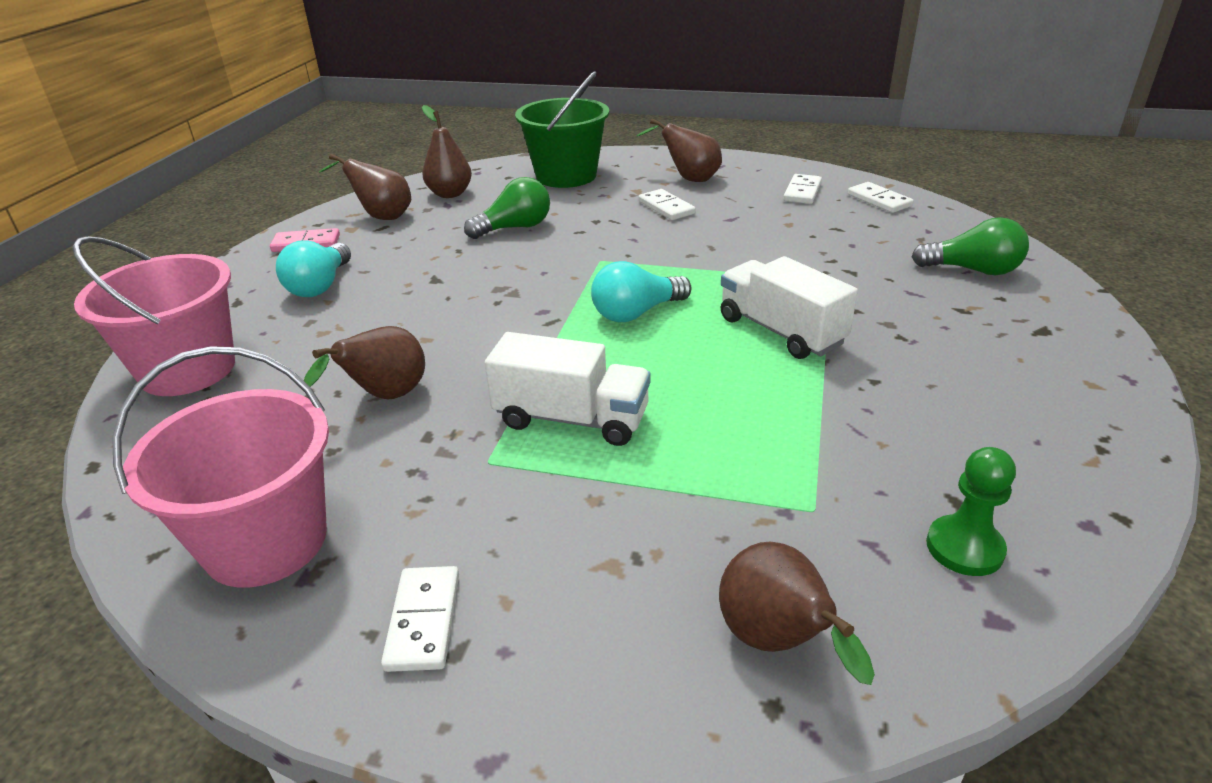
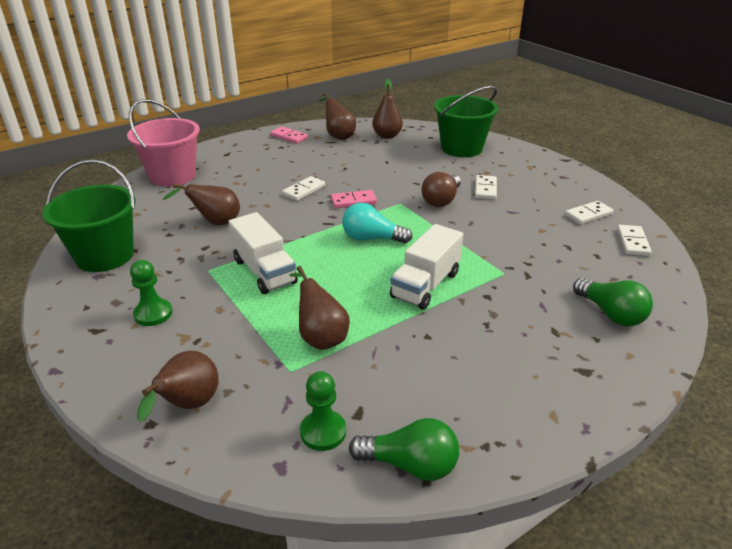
camera: 40 degrees right, 0 degrees up
(266, 541) = (105, 256): pink bucket -> green bucket
(320, 286) = (265, 160): turquoise light bulb -> none
(423, 621) = (104, 313): white domino -> white domino (304, 190)
(508, 567) = (153, 314): none -> green pawn
(515, 228) = (388, 167): green light bulb -> green light bulb (410, 464)
(539, 282) = (353, 201): none -> pink domino
(640, 238) = (441, 200): none -> brown light bulb
(689, 179) = (529, 177): brown pear -> brown pear (320, 337)
(781, 331) = (425, 285): white truck -> white truck turned 150 degrees counterclockwise

